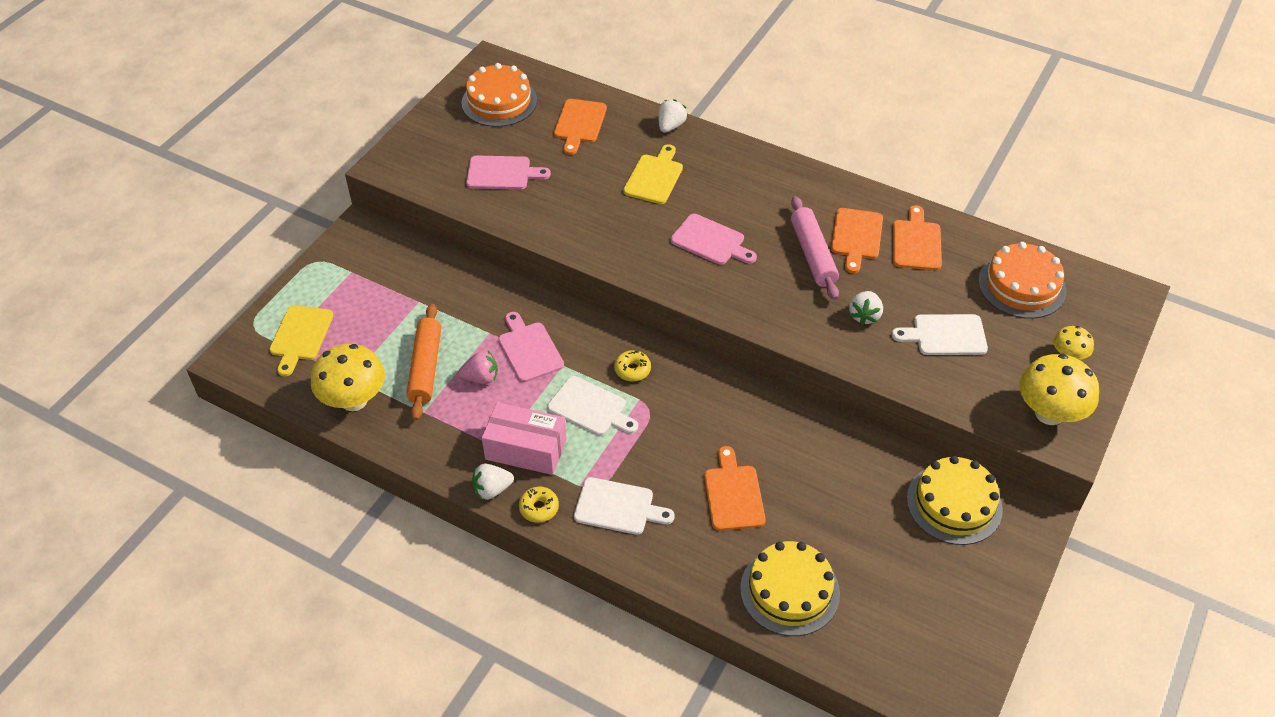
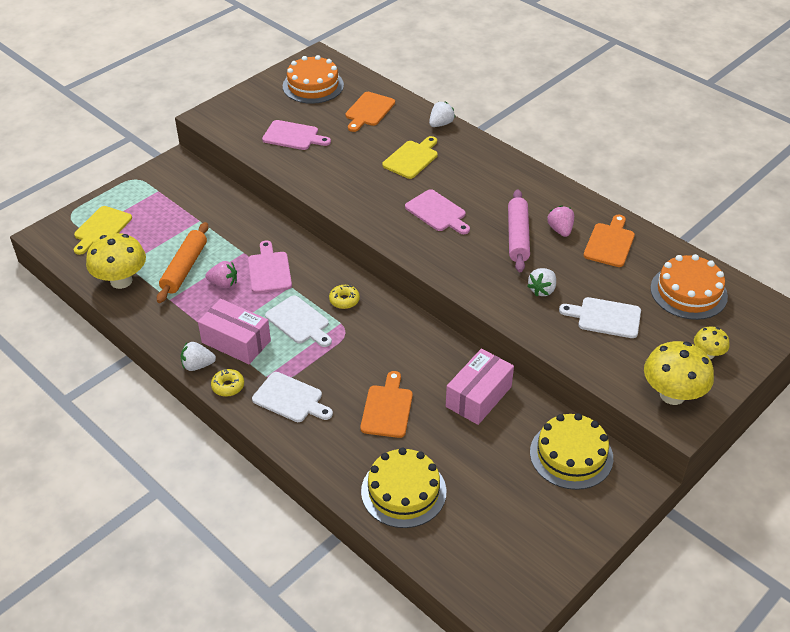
camera: 15 degrees right, 5 degrees down
(829, 456) = (478, 396): none -> pink box
(856, 237) = (560, 230): orange cutting board -> pink strawberry

